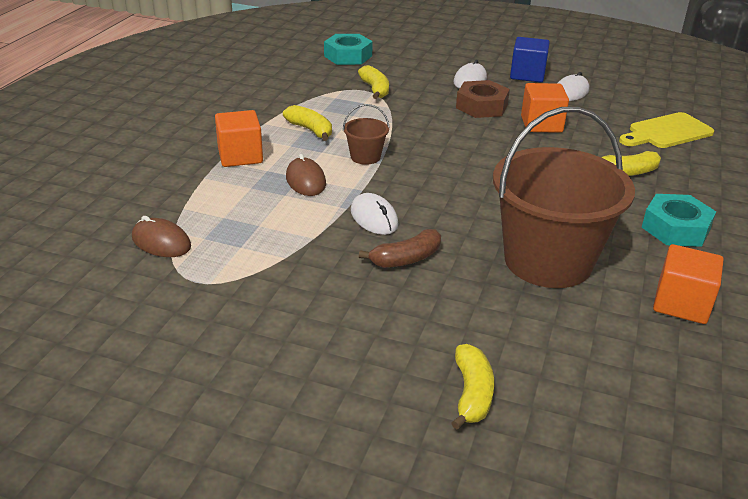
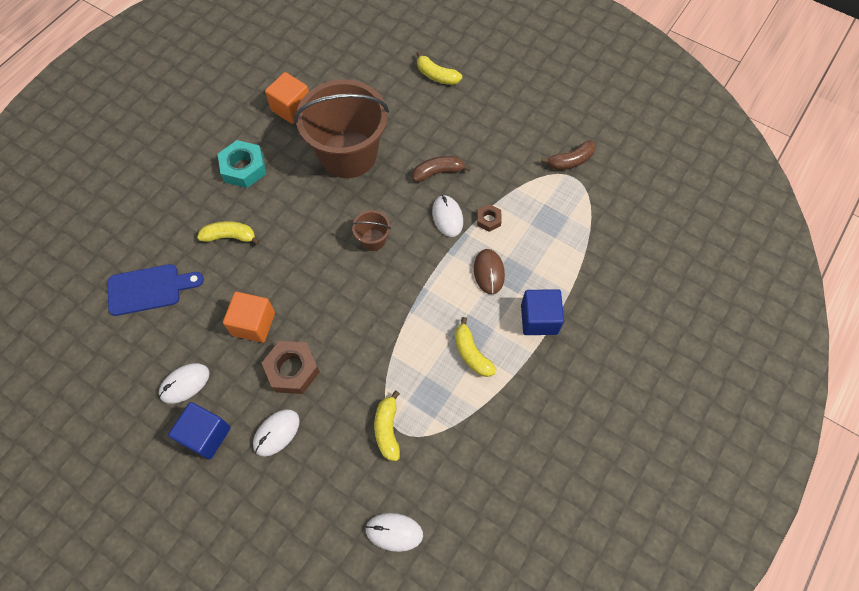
camera: 165 degrees left, 30 degrees up
(161, 242) = (597, 217): brown mouse -> none
(200, 299) = (570, 161): none -> brown banana
(240, 156) = (539, 319): orange cube -> blue cube
(317, 222) = (488, 220): none -> brown nut
(348, 56) = (394, 532): turquoise nut -> white mouse
(365, 157) = (432, 298): brown bucket -> brown bucket (373, 240)
(472, 394) = (436, 75): yellow banana -> yellow banana turned 75 degrees counterclockwise
(666, 132) = (149, 289): yellow cutting board -> blue cutting board

